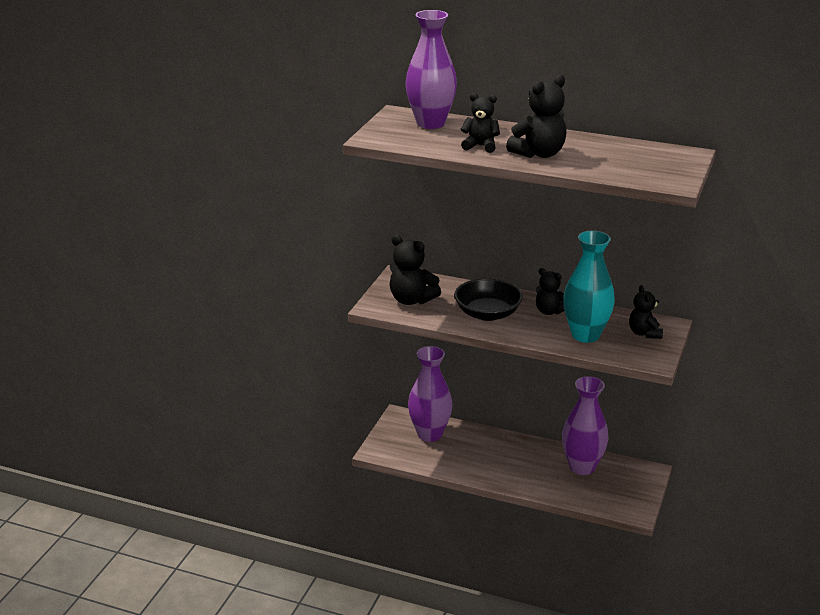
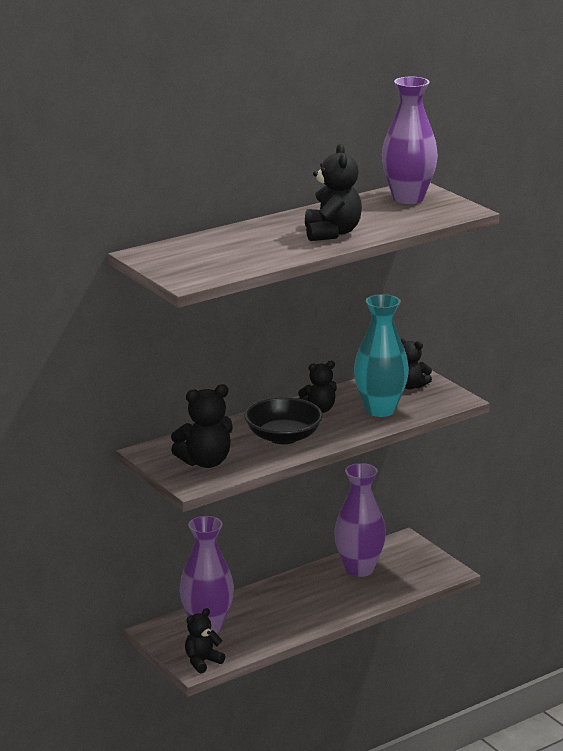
camera: 55 degrees left, 5 degrees down
(430, 123) = (191, 249): purple vase -> purple vase (408, 198)
(480, 146) = (279, 247): black teddy bear -> black teddy bear (202, 662)

